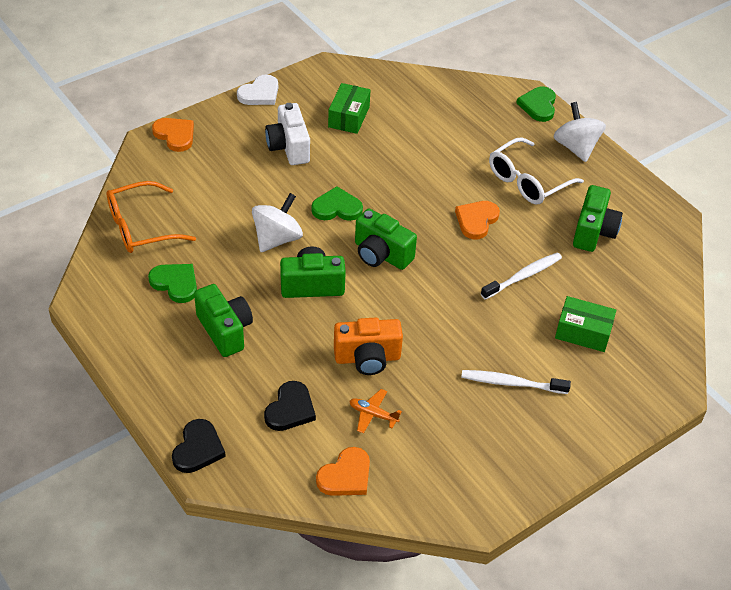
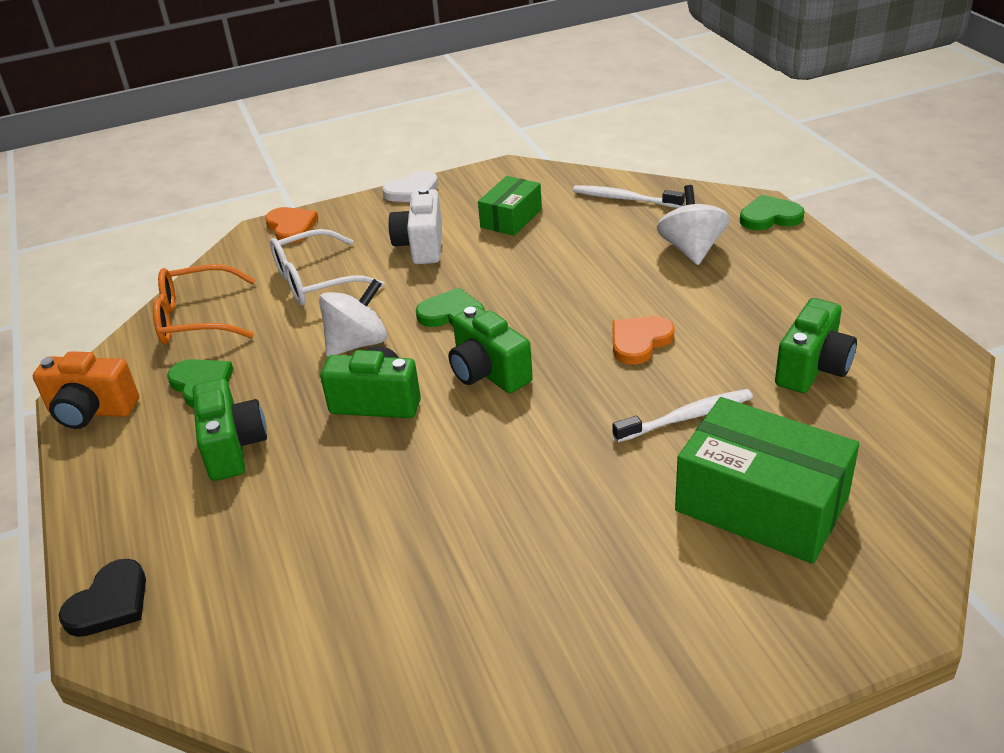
camera: 20 degrees right, 10 degrees down
(290, 409) = (267, 563): black heart -> none
(346, 476) = (301, 677): orange heart -> none
(367, 358) = (411, 505): orange camera -> orange camera (92, 411)
(373, 414) = (385, 587): orange plane -> none
(511, 383) = (620, 567): white toothbrush -> white toothbrush (624, 199)
(528, 181) = (730, 299): white glasses -> white glasses (316, 280)
(538, 106) = (769, 217): green heart -> green heart turned 60 degrees clockwise
(576, 147) = (811, 265): white spinning top -> white spinning top (691, 249)
(583, 332) = (761, 504): green box -> green box, size x1.75

